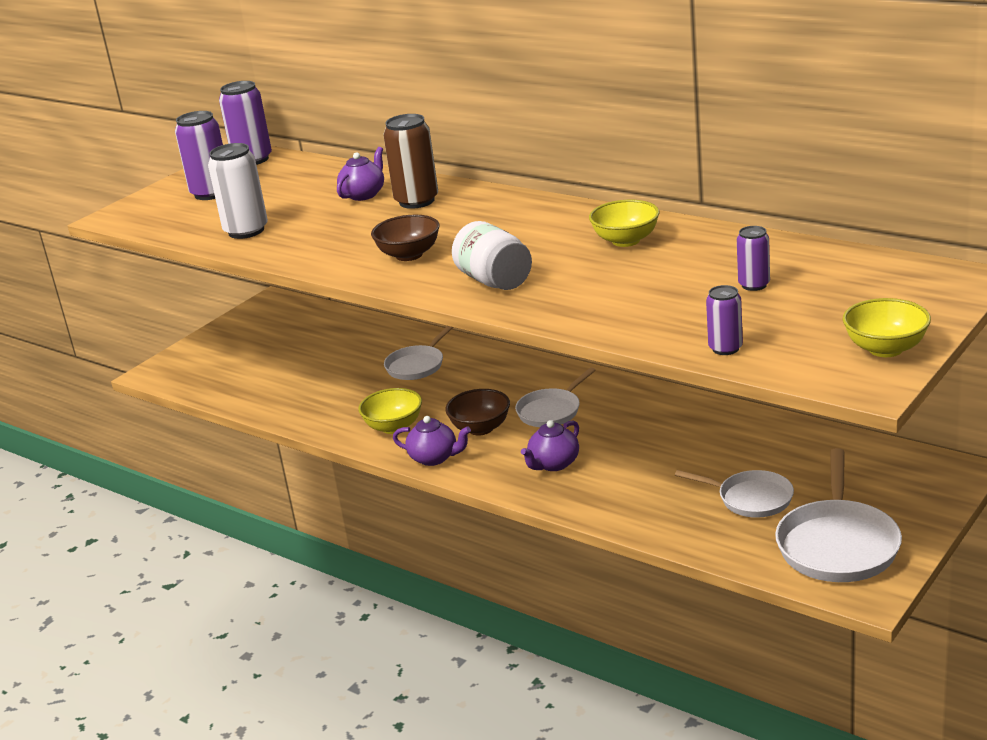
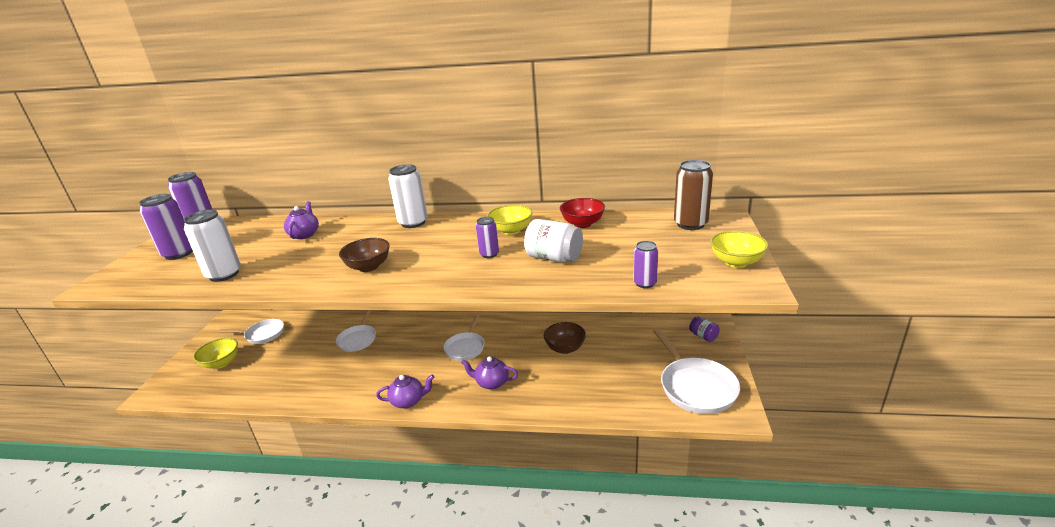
camera: 30 degrees left, 0 degrees up
(394, 427) = (366, 386): yellow bowl -> yellow bowl (221, 363)
(417, 201) = (347, 232): brown can -> brown can (690, 224)
(480, 428) = (427, 371): brown bowl -> brown bowl (565, 348)
(494, 281) = (447, 272): white jar -> white jar (554, 258)
(508, 203) = (413, 223): none -> white can
(553, 464) = (491, 383): purple teapot -> purple teapot turned 90 degrees clockwise
(734, 250) = (582, 224): none -> red bowl
(750, 499) = (624, 372): white pan -> white pan (262, 334)
(754, 285) = (616, 241): purple can -> purple can (489, 254)
(922, 483) = (703, 336): none -> purple jar

